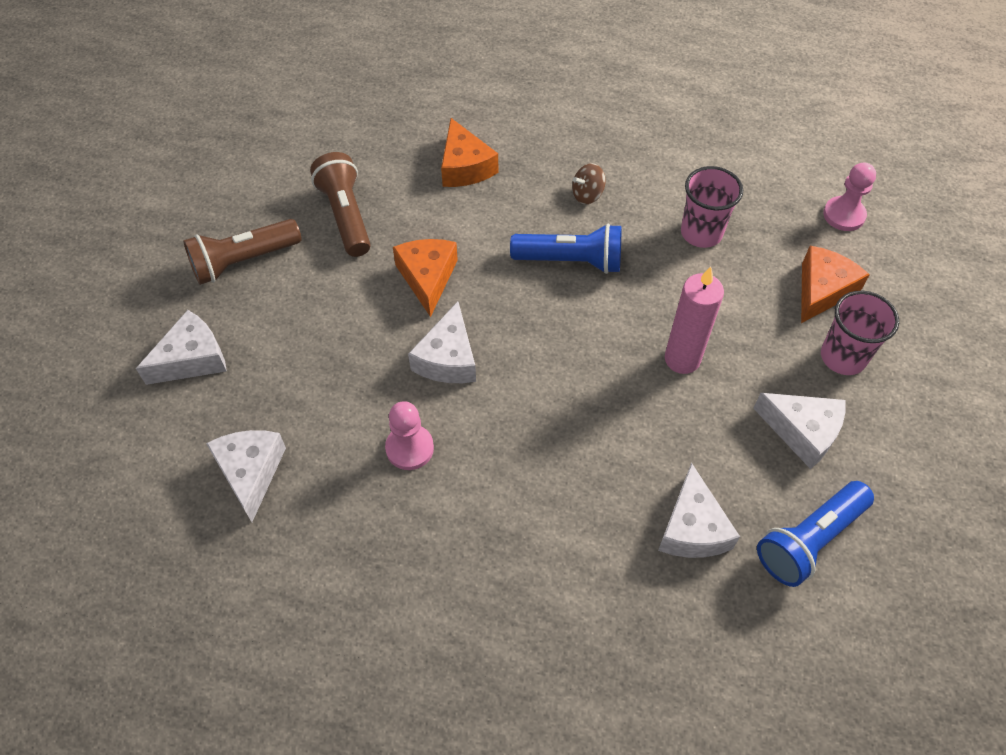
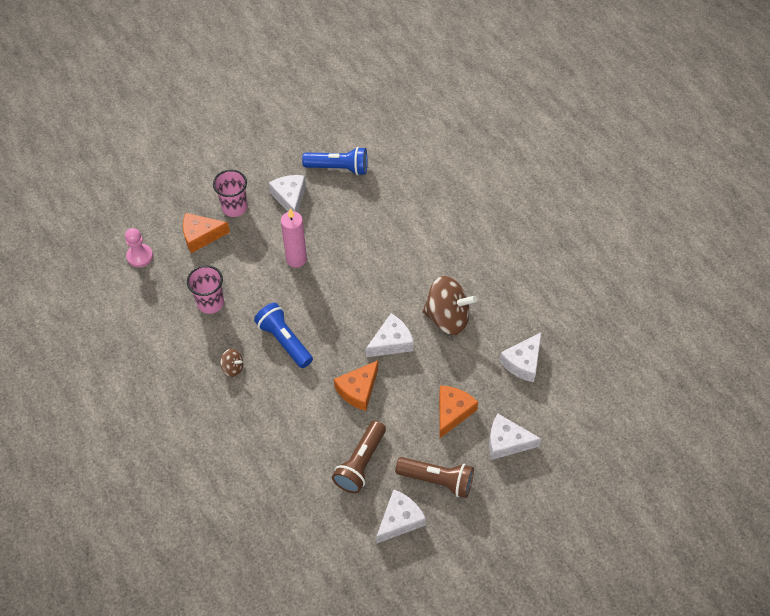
camera: 135 degrees left, 0 degrees up
(409, 448) = (447, 317): pink pawn -> brown spinning top
(465, 166) = (269, 439): orange cheese -> orange cheese (452, 412)
(692, 528) = (373, 203): white cheese -> white cheese (399, 520)

